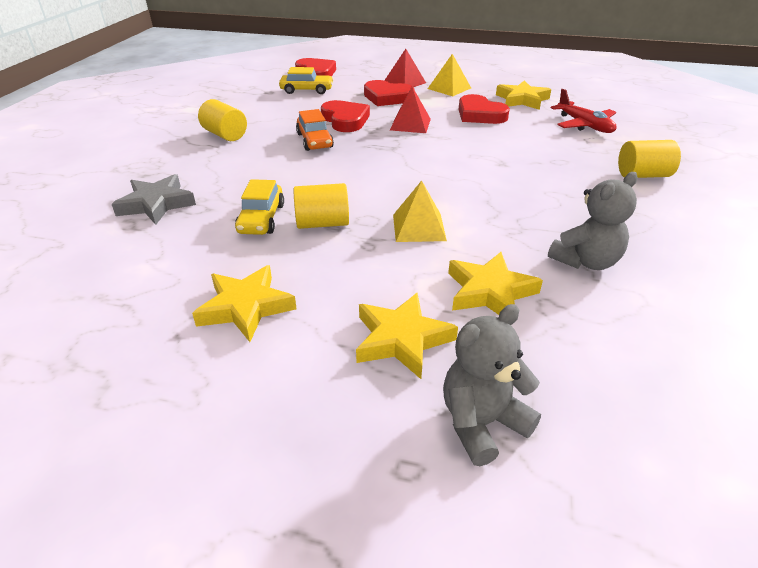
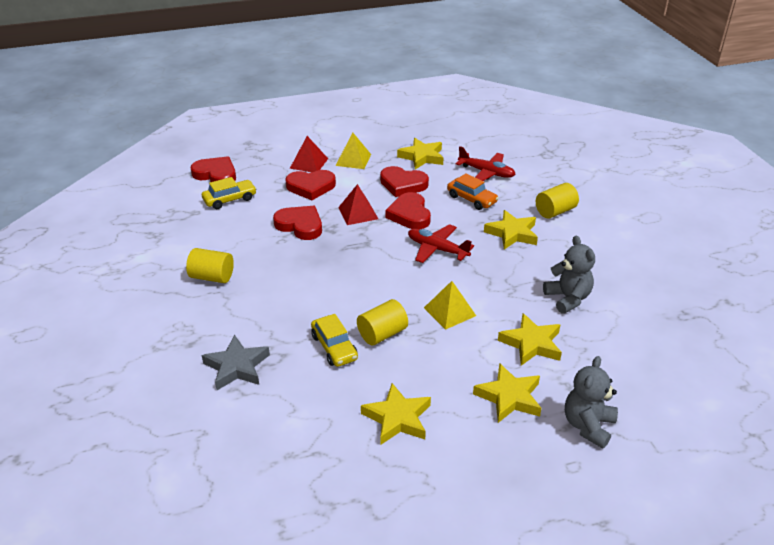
camera: 30 degrees left, 0 degrees up
(314, 140) = (297, 257): orange car -> orange car (471, 199)
(462, 137) = (409, 214): none -> red heart
(462, 171) = (437, 249): none -> red plane
(567, 180) = (512, 233): none -> yellow star
(585, 261) = (568, 298): grey teddy bear -> grey teddy bear turned 45 degrees counterclockwise

